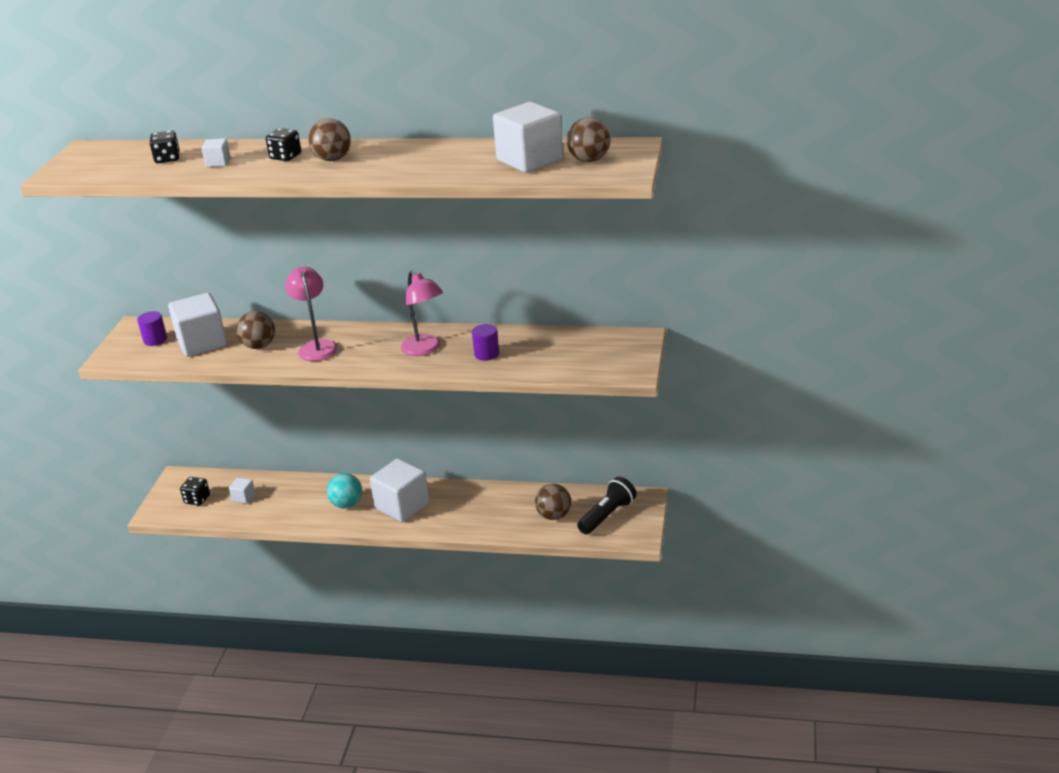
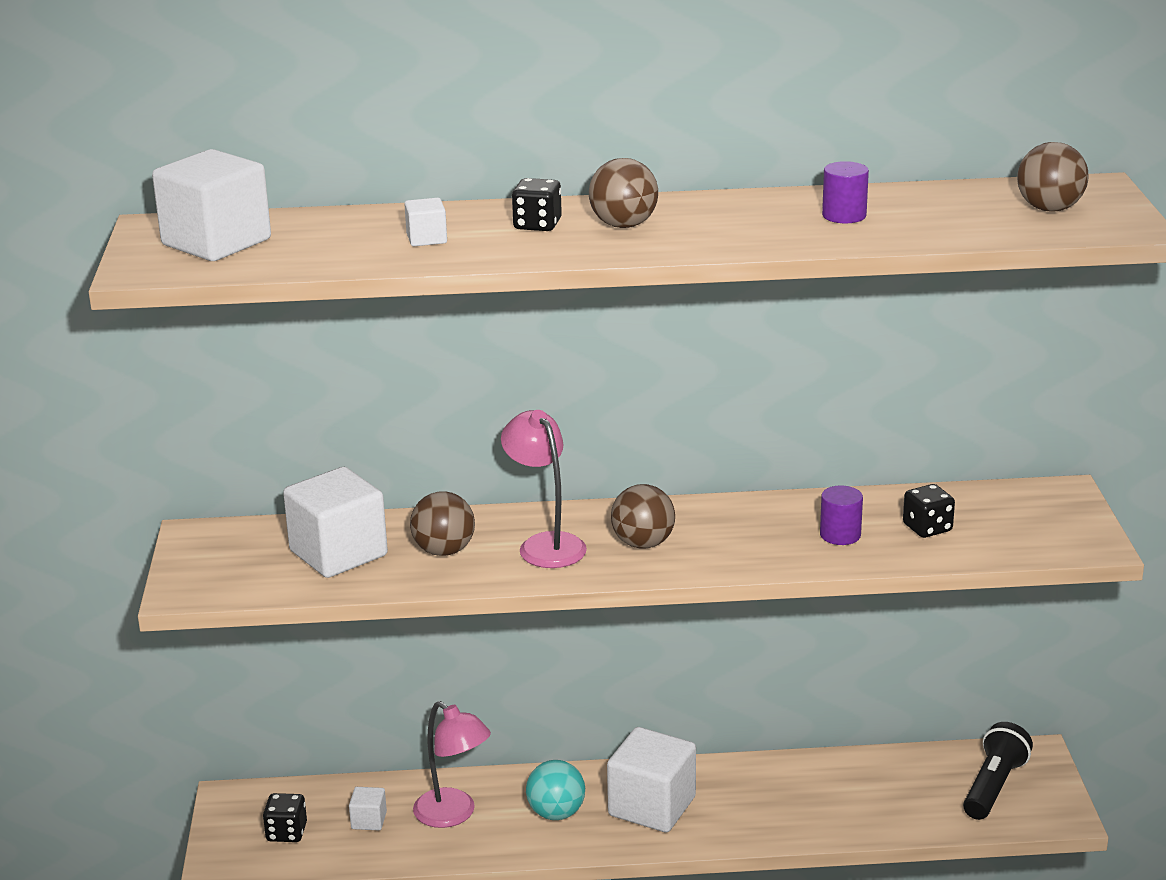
camera: 15 degrees left, 5 degrees down
(155, 340) = (249, 555): purple cylinder -> purple cylinder (844, 215)
(167, 159) = (328, 237): black dice -> black dice (927, 528)
(425, 349) = (733, 535): pink lamp -> pink lamp (453, 815)
(530, 160) = (954, 213): white cube -> white cube (216, 242)
(554, 516) = (909, 796): brown ball -> brown ball (643, 544)

